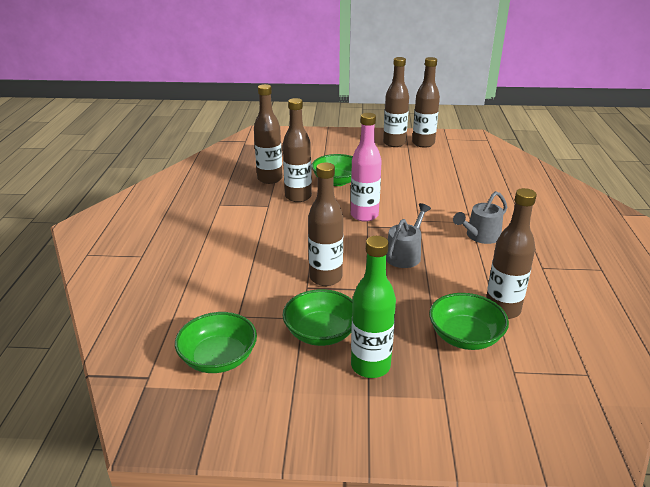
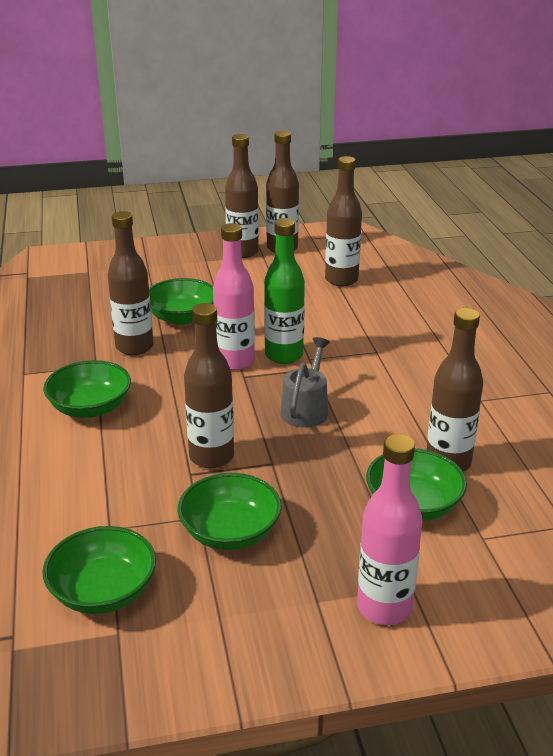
camera: 15 degrees left, 0 degrees up
(254, 232) = (90, 407): none -> green bowl
(270, 179) = (84, 326): brown bottle -> brown bottle (341, 280)
(370, 366) = (308, 564): green bottle -> green bottle (284, 355)
(418, 409) = (384, 607): none -> pink bottle
(480, 236) = (393, 369): grey watering can -> none

